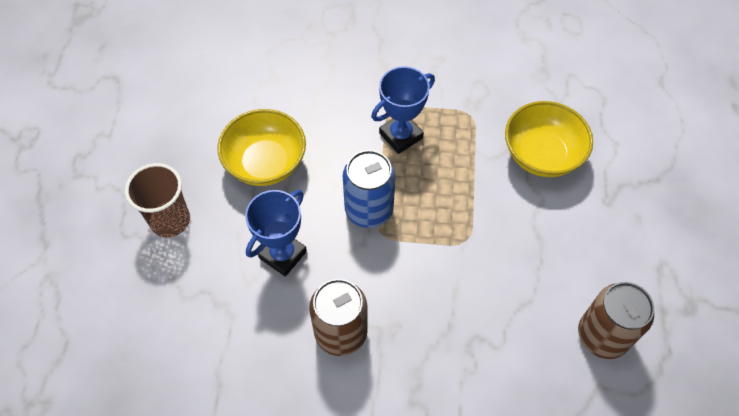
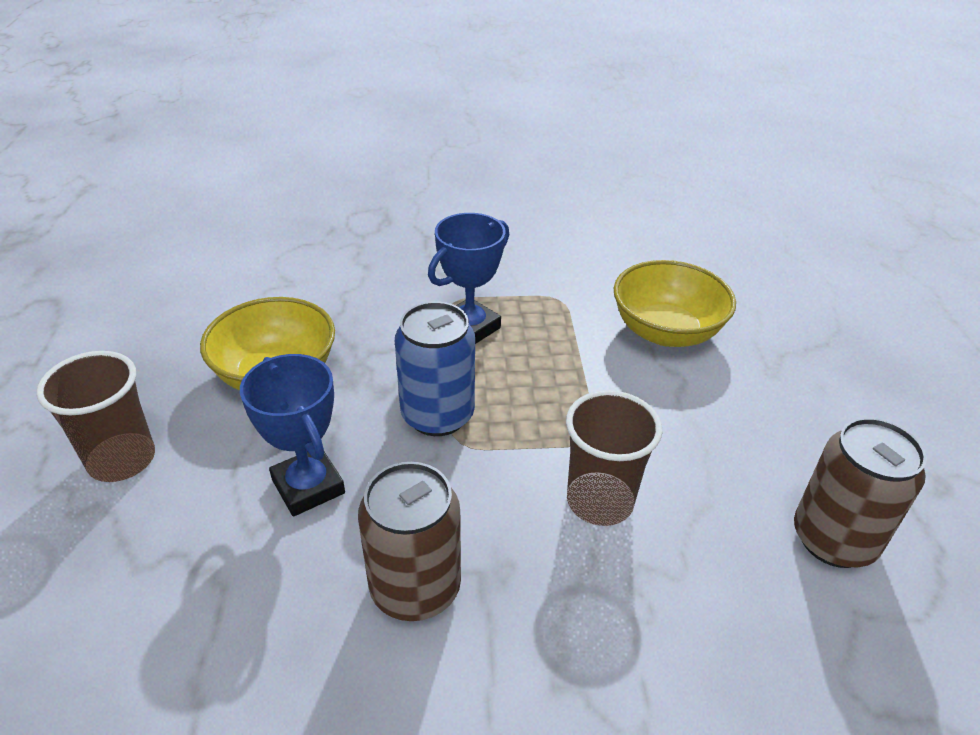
camera: 10 degrees left, 20 degrees down
(283, 255) = (308, 486): blue trophy -> blue trophy turned 60 degrees counterclockwise
(462, 289) = (599, 501): none -> brown cup

